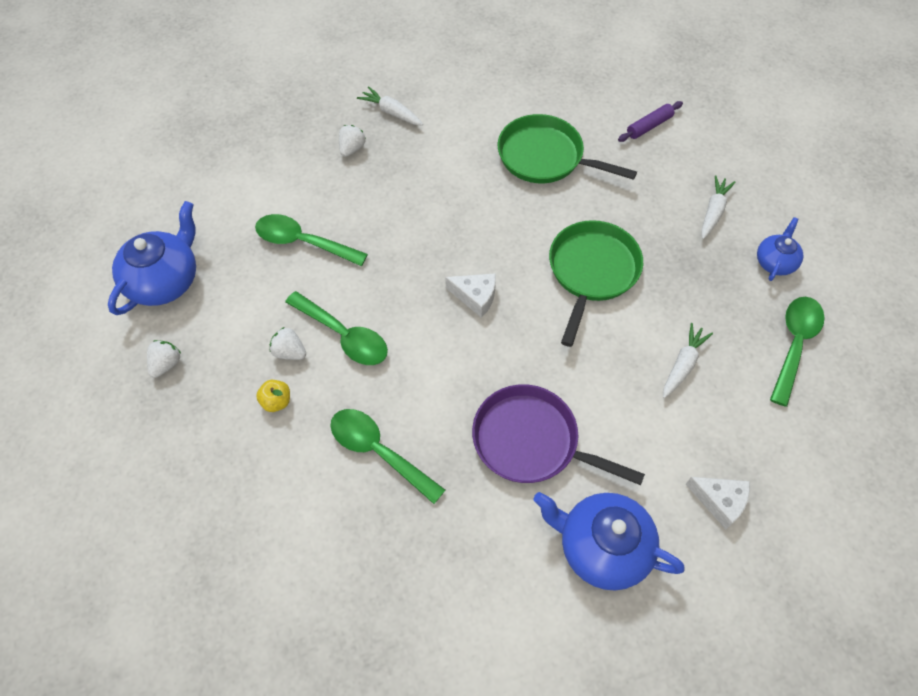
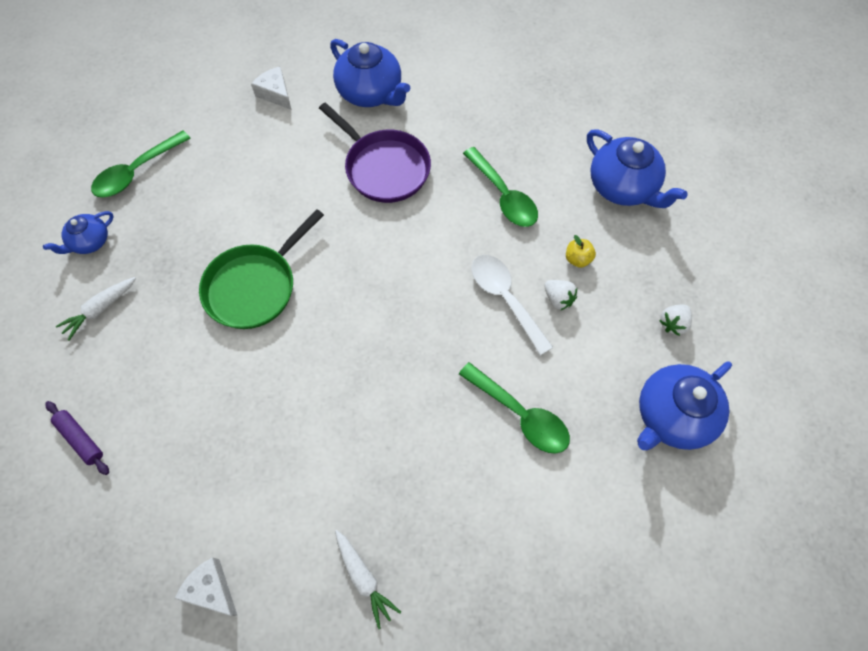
camera: 160 degrees left, 5 degrees up
(235, 513) = (623, 187): none -> blue teapot
(343, 336) = (505, 299): green spoon -> white spoon
(352, 149) = (432, 532): white strawberry -> none
(475, 297) = (372, 297): white cheese -> white cheese (211, 589)
(545, 157) = (219, 437): green pan -> none
(649, 126) = (80, 439): purple rolling pin -> purple rolling pin turned 60 degrees clockwise
(683, 364) = (234, 185): white carrot -> none

